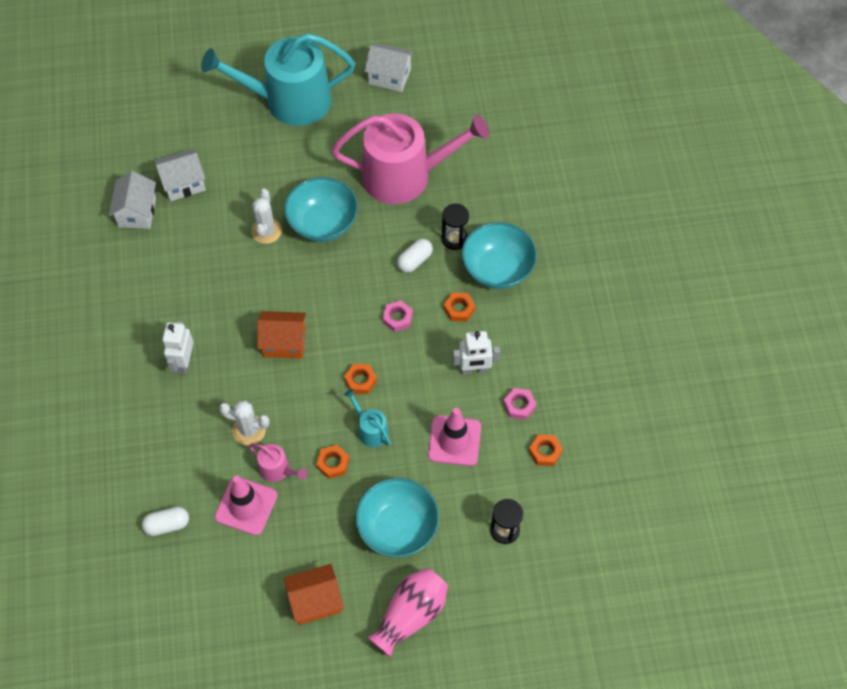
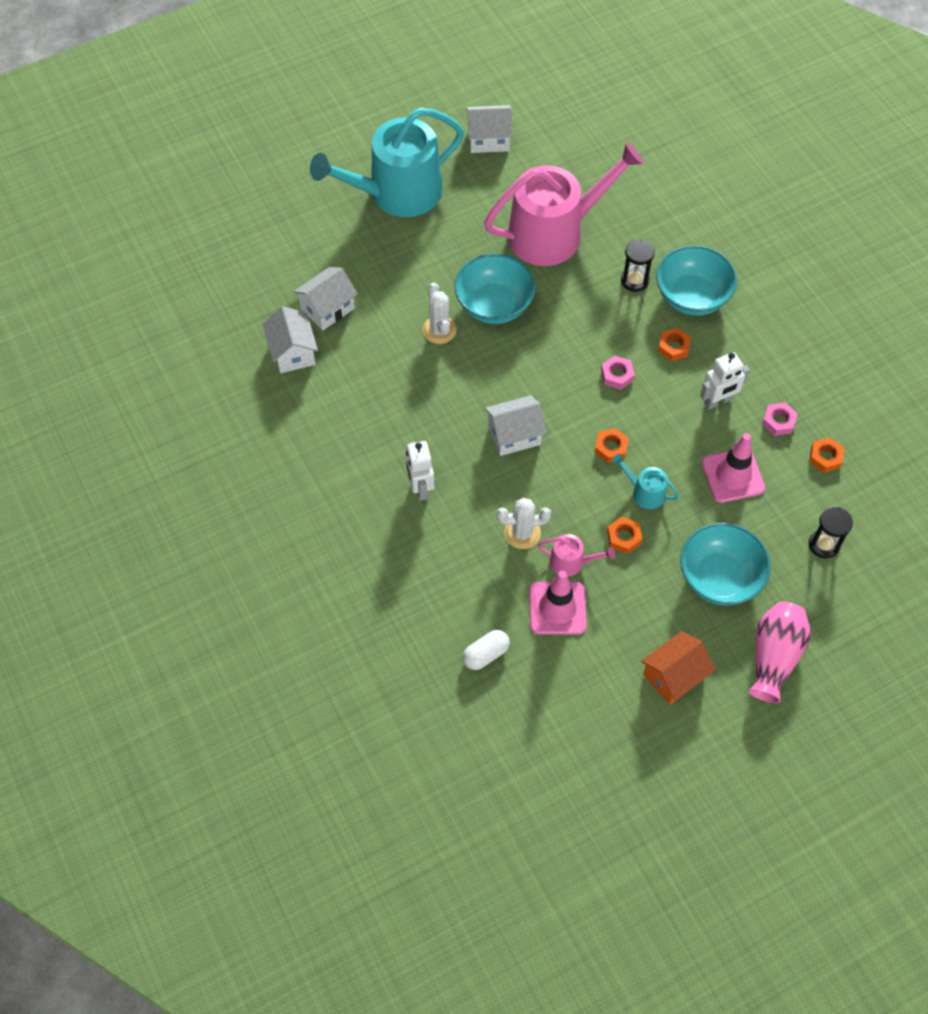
camera: 20 degrees left, 0 degrees up
(284, 342) = (514, 435): orange house -> white house
(414, 261) = (605, 314): white capsule -> none

